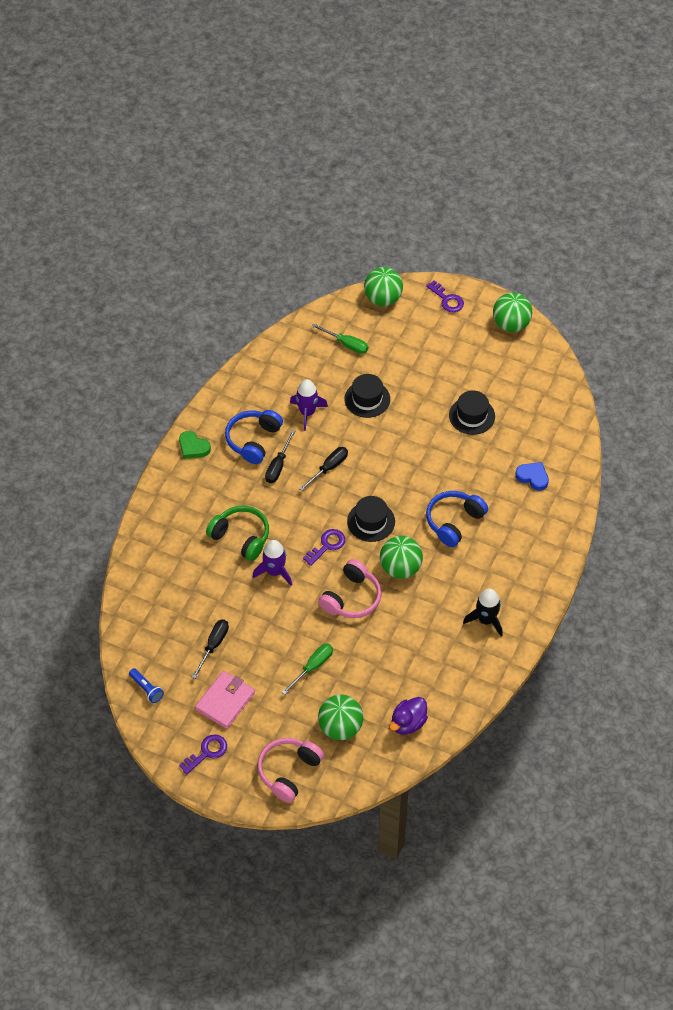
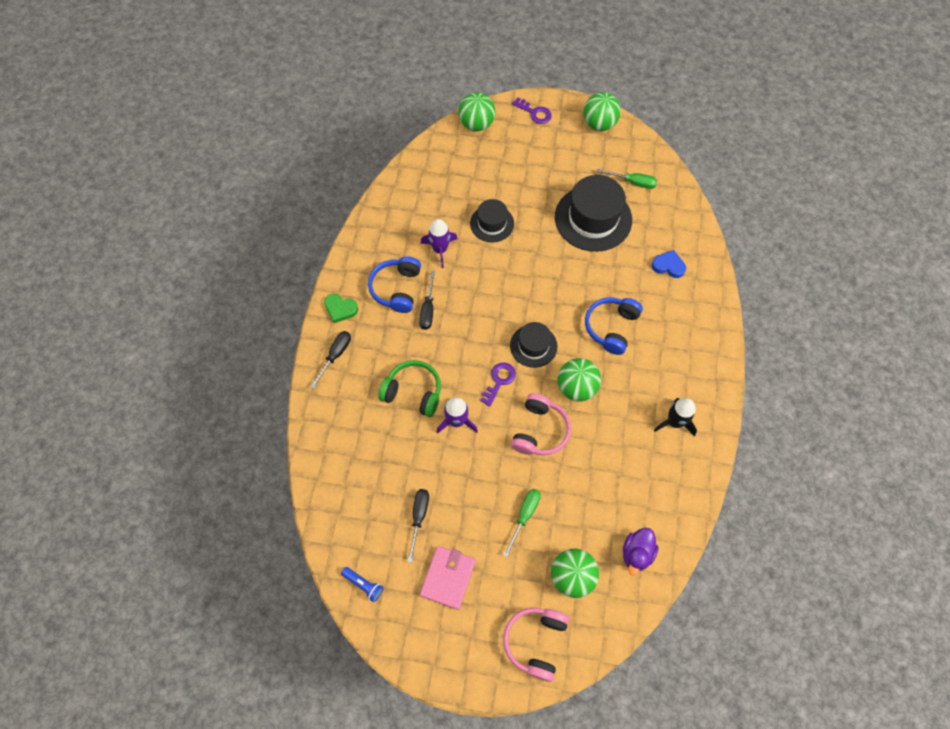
camera: 15 degrees left, 10 degrees up
(207, 752) = (446, 642): purple key -> none
(329, 468) = (477, 300): black screwdriver -> black screwdriver (335, 355)
(346, 344) = (456, 174): green screwdriver -> green screwdriver (633, 182)
(472, 416) = (593, 218): black hat -> black hat, size x1.75

